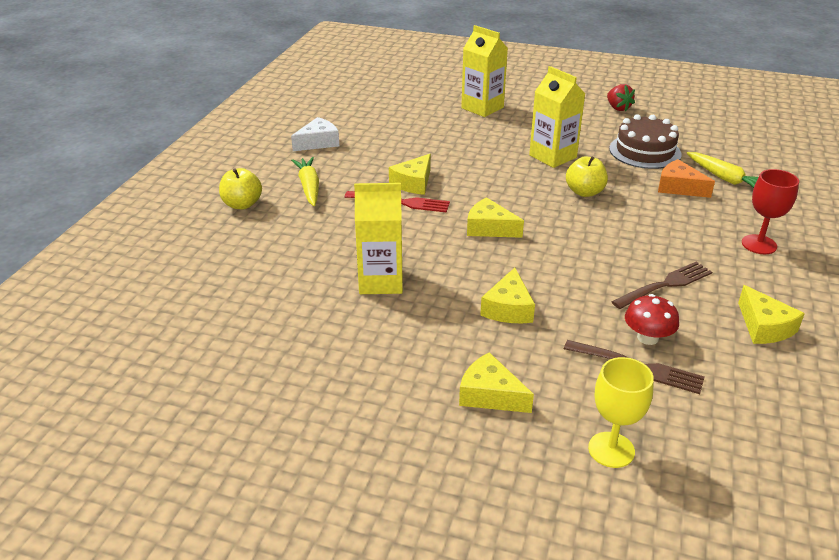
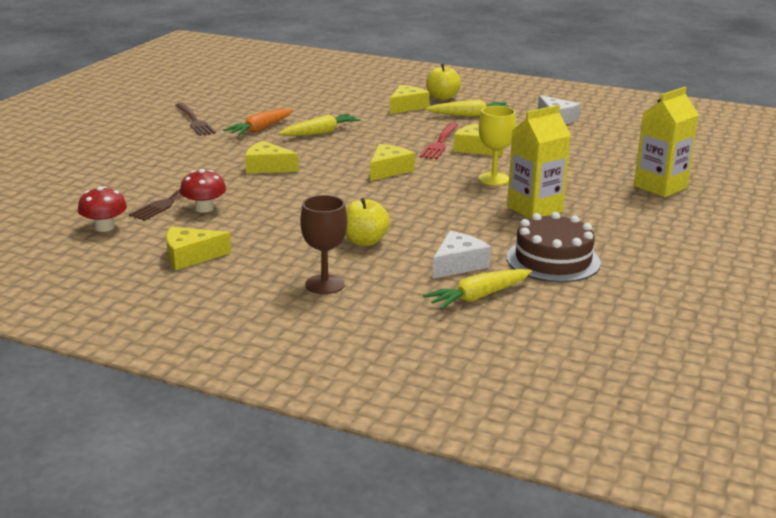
camera: 95 degrees right, 10 degrees down
(375, 332) = (260, 129): none -> orange carrot
(381, 281) = (320, 132): yellow carton -> yellow carrot
(490, 395) = (175, 154): yellow cheese -> yellow cheese (407, 106)
(584, 192) = (451, 215): yellow apple -> yellow apple (364, 241)
(611, 450) = (99, 181): yellow goblet -> yellow goblet (494, 179)
(618, 108) = (687, 263): red strawberry -> none
(665, 285) = (272, 227): brown fork -> brown fork (194, 121)
(679, 187) = (458, 264): orange cheese -> white cheese
(741, 407) = (104, 227): none -> red mushroom
(759, 244) = (324, 284): red goblet -> brown goblet

